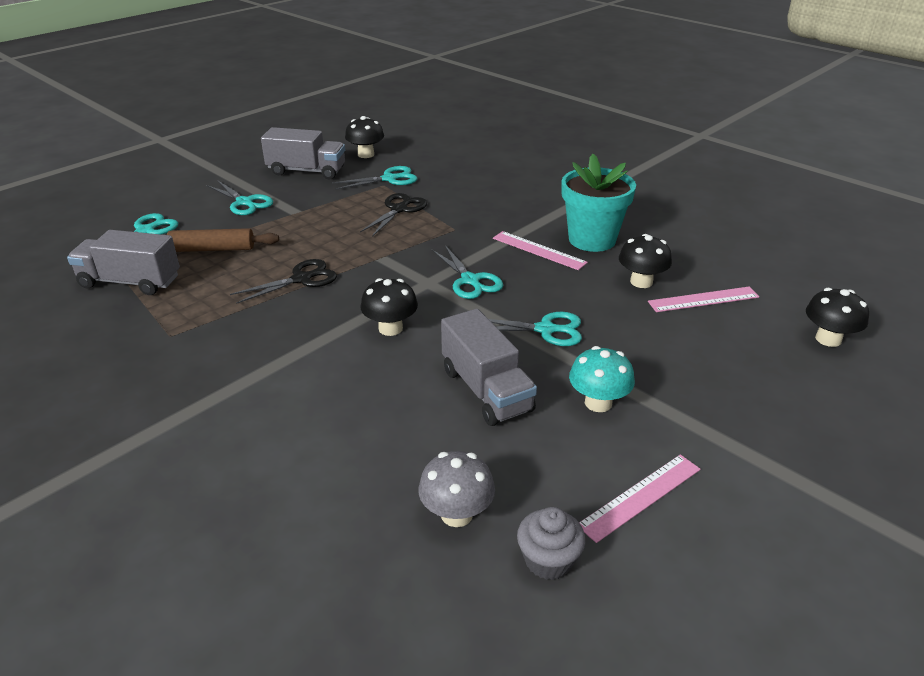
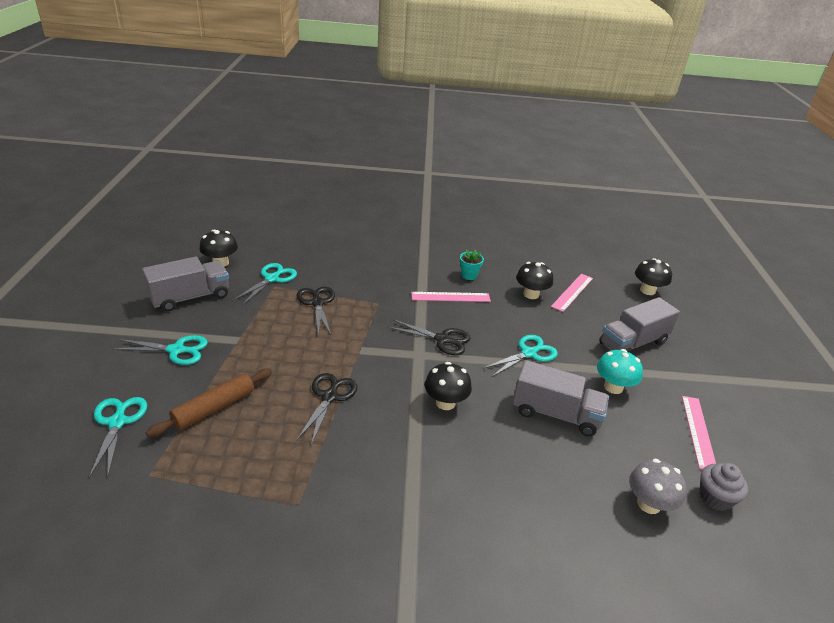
camera: 45 degrees left, 0 degrees up
(130, 282) = (182, 479): grey truck -> grey truck (633, 343)
(470, 280) = (442, 339): turquoise scissors -> black scissors
(592, 240) = (469, 275): turquoise flower pot -> turquoise flower pot, size x0.45

